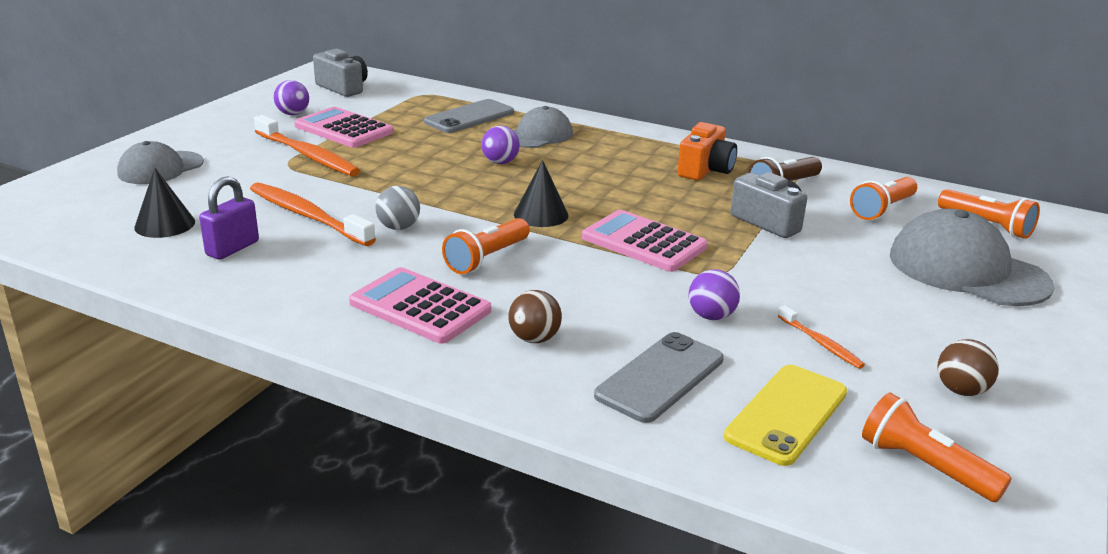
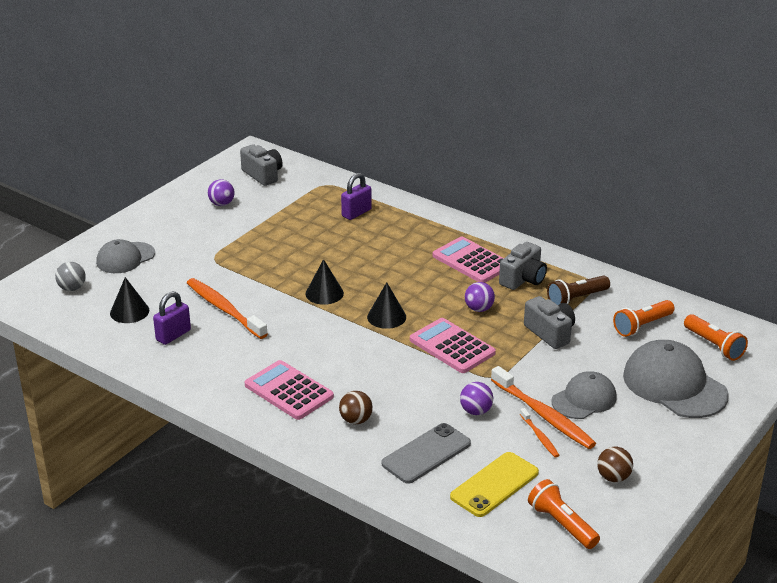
camera: 10 degrees right, 5 degrees up
(307, 155) = (229, 249): orange toothbrush -> orange toothbrush (543, 415)
(343, 129) = (258, 223): pink calculator -> pink calculator (471, 261)
(398, 227) = (285, 323): grey ball -> grey ball (72, 288)
(447, 194) = (324, 293): none -> black cone
(469, 117) = (356, 213): grey phone -> purple padlock
(487, 258) = (339, 354): orange flashlight -> none
(500, 162) = (369, 263): purple ball -> purple ball (479, 309)
(538, 135) = (405, 236): grey cap -> grey cap (584, 399)
(705, 170) = (523, 279): orange camera -> grey camera

